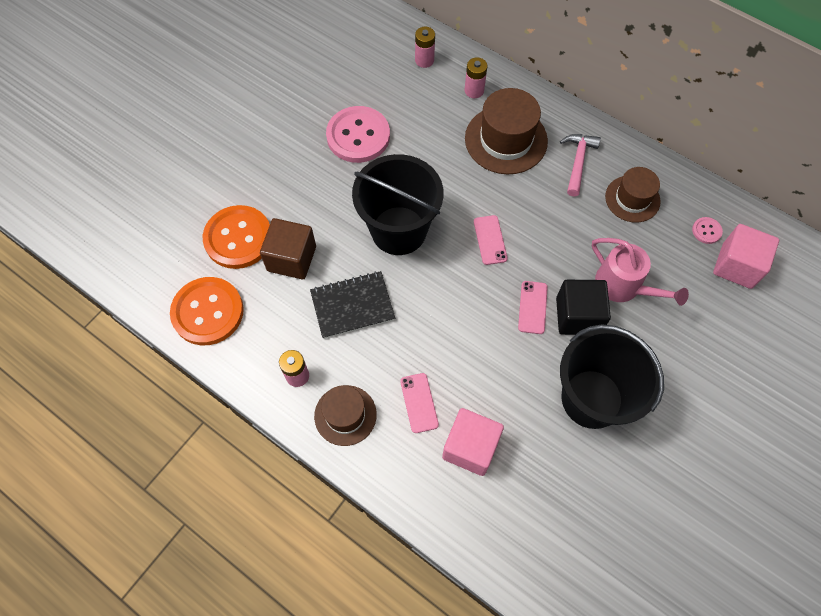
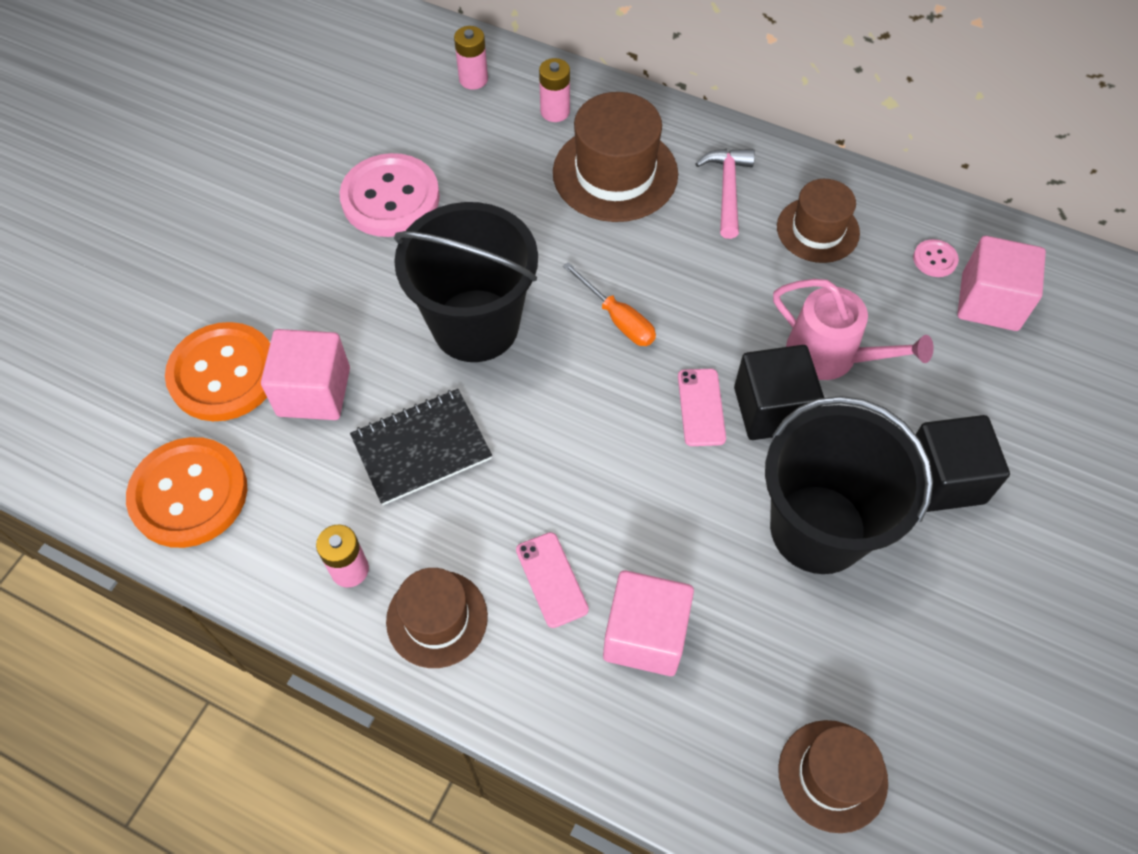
camera: 10 degrees left, 5 degrees down
(291, 258) = (314, 392): brown cube -> pink cube
(490, 240) = (618, 319): pink phone -> orange screwdriver
(569, 554) = (832, 775): none -> brown hat
(680, 380) = (944, 479): none -> black cube

